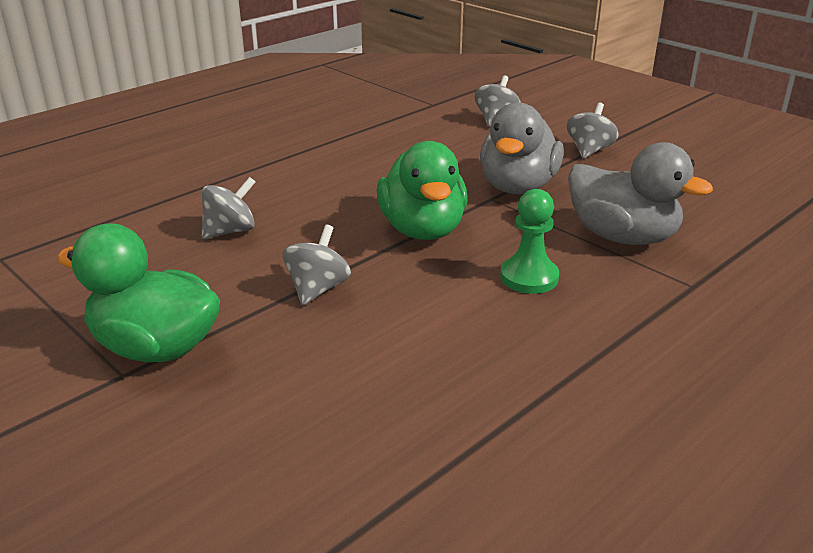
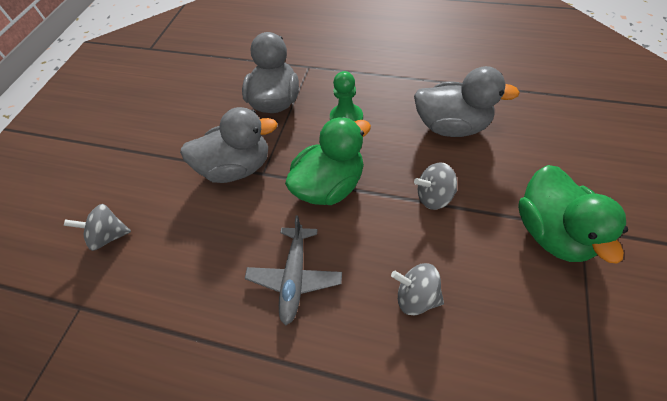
camera: 115 degrees left, 25 degrees up
(337, 183) = (295, 277): none -> grey plane
(412, 361) = (451, 126): none -> grey duck
(589, 150) = (155, 155): grey spinning top -> none

